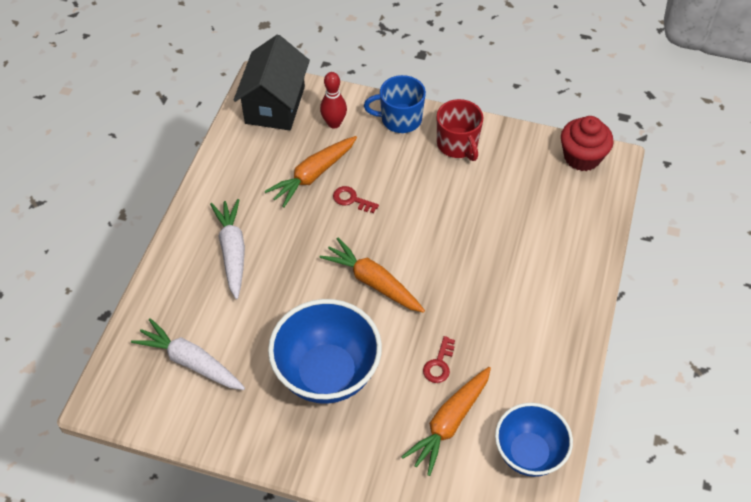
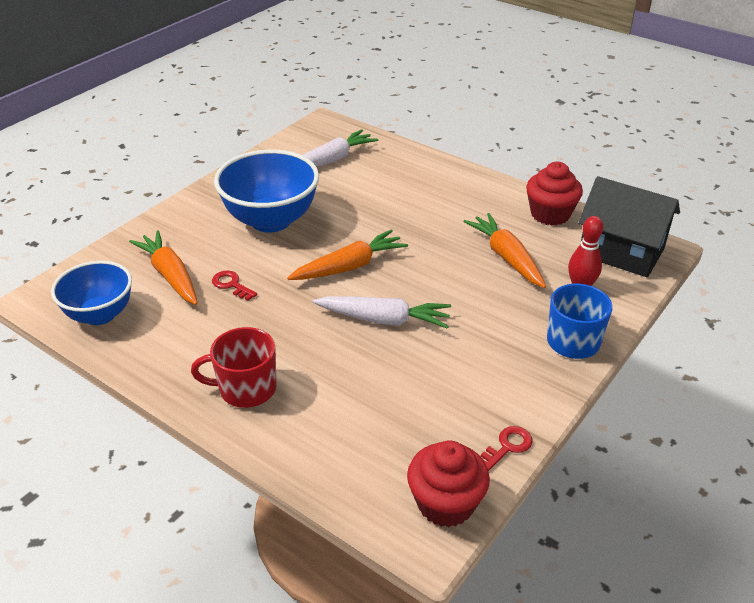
camera: 110 degrees right, 15 degrees down
(232, 252) = (431, 195): white carrot -> white carrot (384, 319)
(234, 157) = (550, 214): none -> red cupcake
(351, 199) = (461, 276): red key -> red key (507, 446)
(457, 144) = (514, 380): red mug -> red mug (246, 389)

